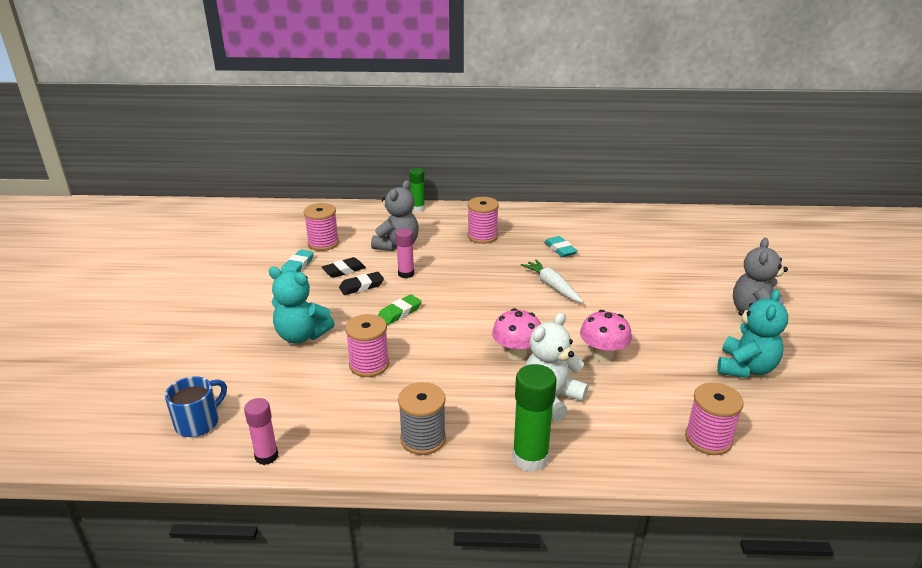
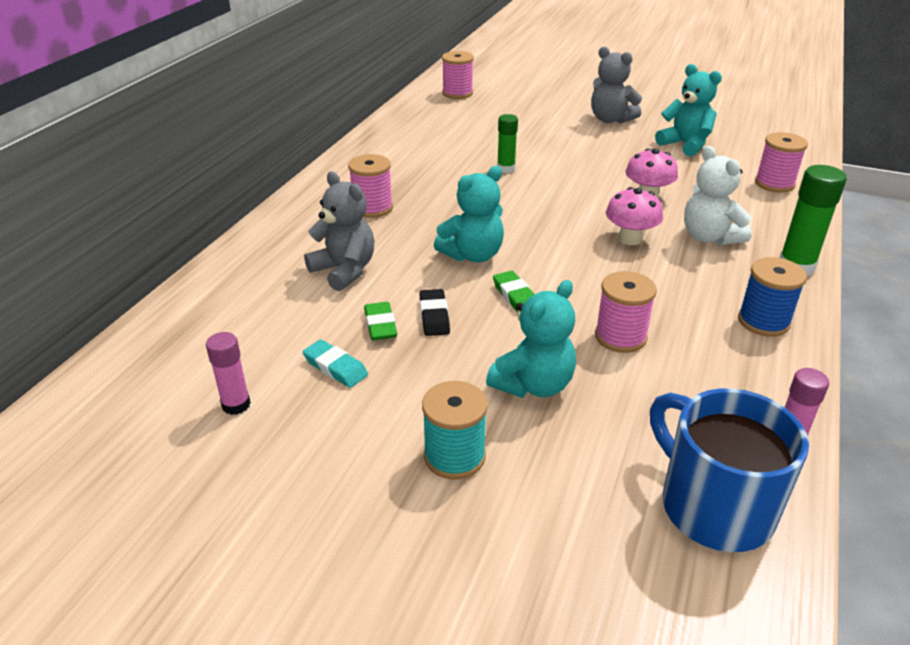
camera: 70 degrees left, 5 degrees up
(198, 422) = (713, 506): blue mug -> blue mug, size x1.74
(229, 319) = (454, 456): none -> turquoise spool
(323, 243) = (283, 333): pink spool -> pink spool (457, 93)
(344, 270) = (380, 325): black eraser -> green eraser
(406, 274) = (425, 276): pink glue stick -> pink glue stick (236, 405)
(418, 208) = (251, 237): green glue stick -> green glue stick (506, 168)
(423, 439) = (763, 321): grey spool -> blue spool
(444, 286) = (473, 255): none -> turquoise teddy bear
(552, 286) = (513, 192): white carrot -> none
(560, 249) = (440, 171): turquoise eraser -> none

